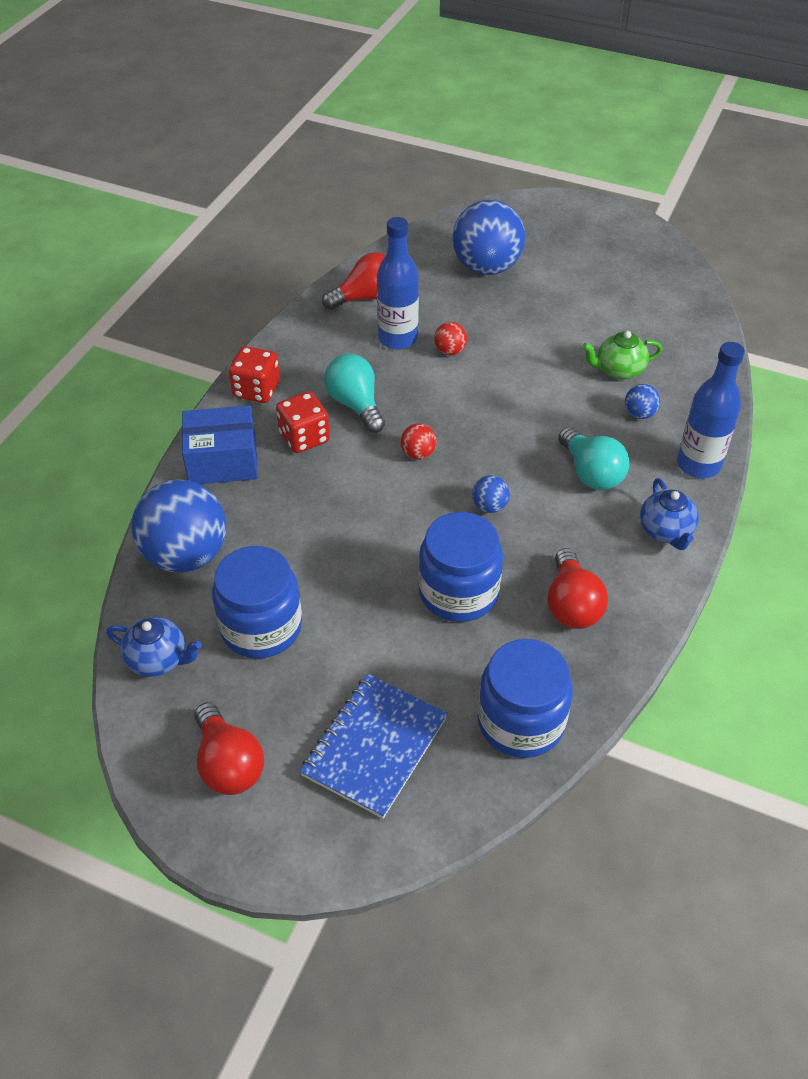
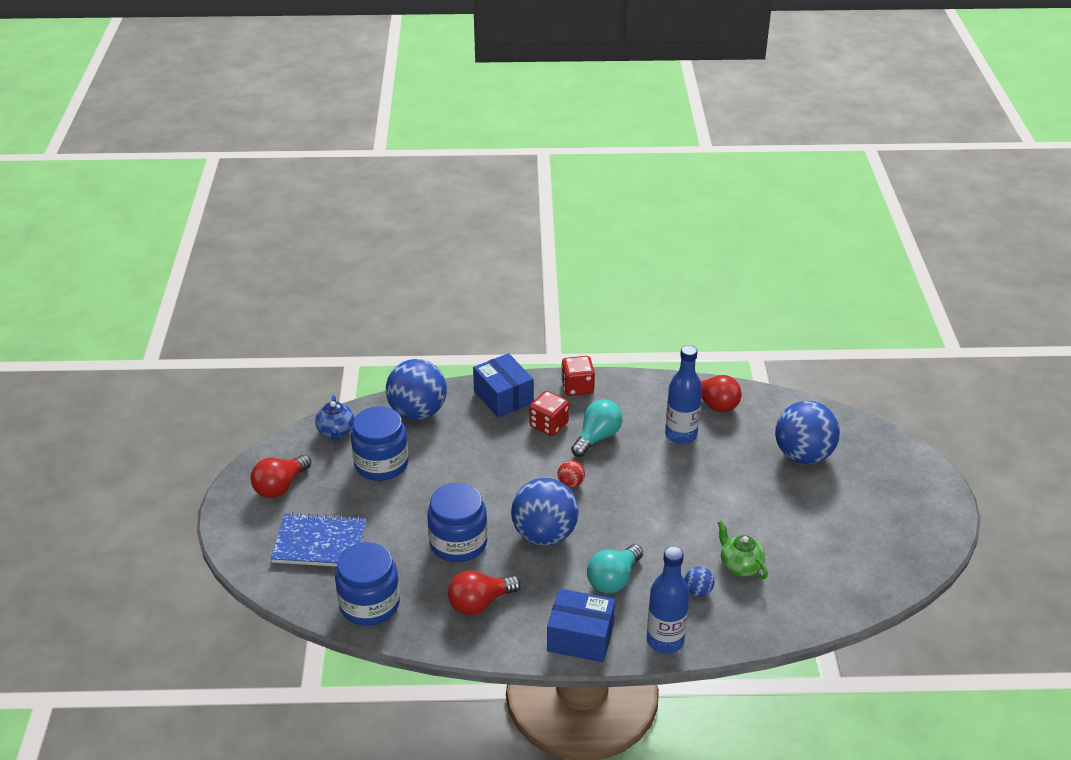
camera: 65 degrees right, 10 degrees down
(450, 351) = (688, 466): red ball -> none
(489, 506) = (544, 535): blue ball -> blue ball, size x2.34
(666, 531) = (580, 637): blue teapot -> blue box

